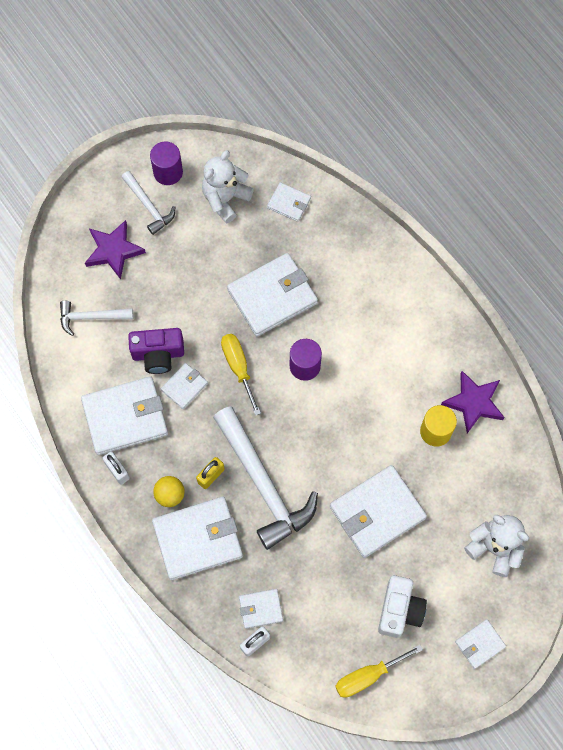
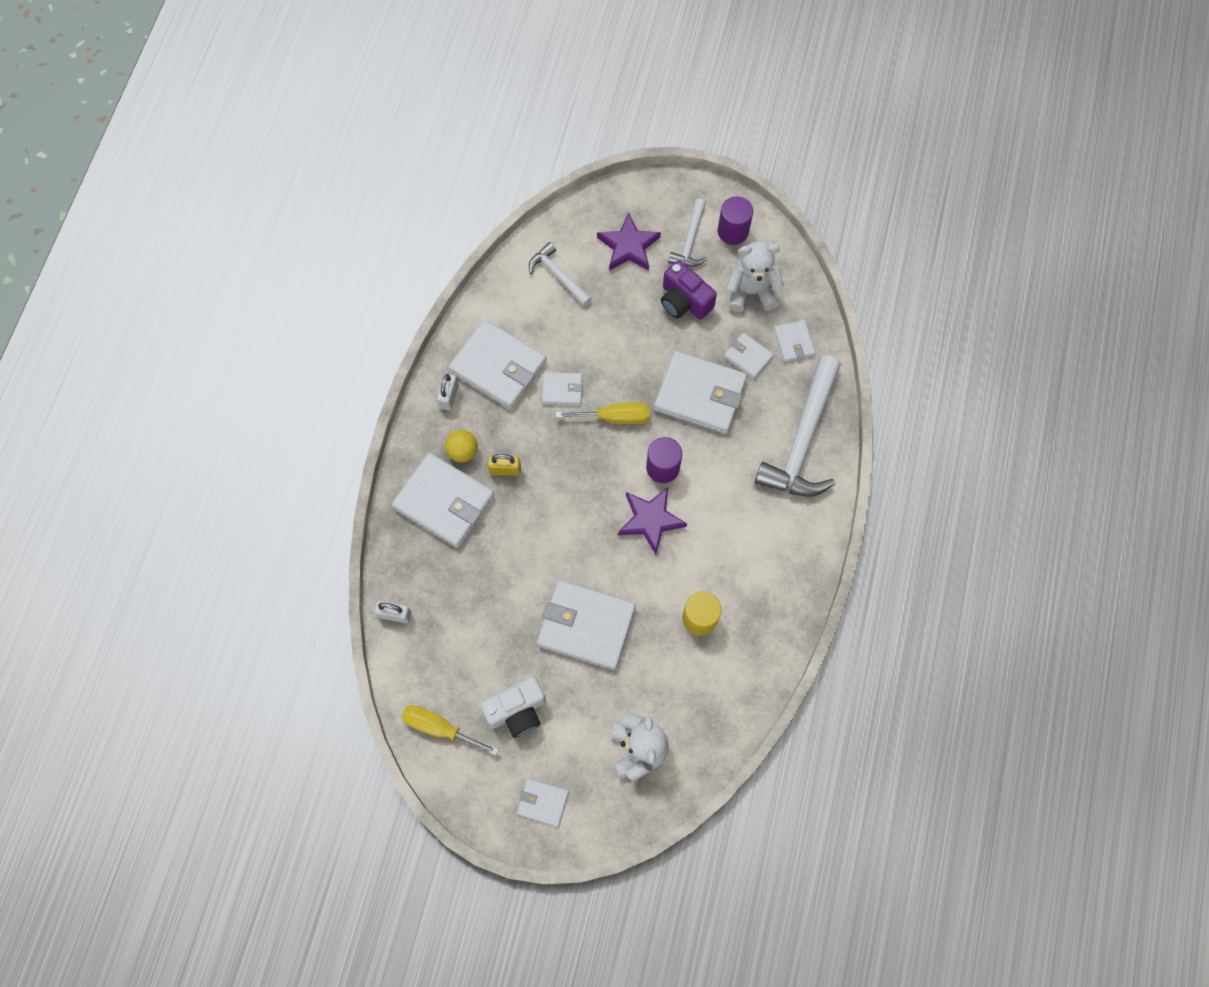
camera: 50 degrees right, 0 degrees up
(158, 354) = (571, 349): purple camera -> purple camera (684, 301)
(238, 367) = (615, 417): yellow screwdriver -> yellow screwdriver turned 60 degrees clockwise
(260, 609) = (427, 596): white wallet -> white wallet (748, 357)
(263, 484) = (533, 515): white hammer -> white hammer (802, 440)
(474, 403) = (753, 630): purple star -> purple star (650, 520)

